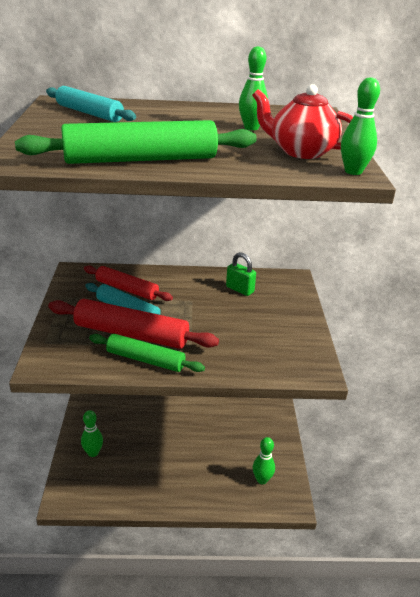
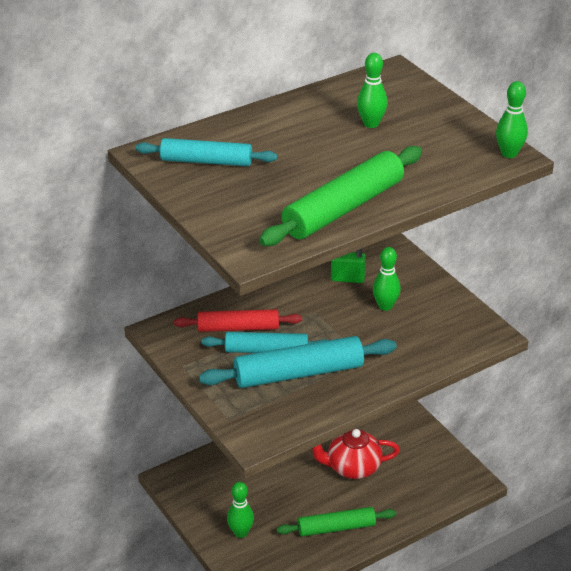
camera: 30 degrees left, 5 degrees up
(131, 334) = (298, 373): red rolling pin -> turquoise rolling pin
(145, 360) = (339, 391): green rolling pin -> green rolling pin (336, 528)
(262, 480) = (430, 474): green bowling pin -> green bowling pin (385, 306)
(301, 152) = (447, 143): red teapot -> red teapot (352, 467)

